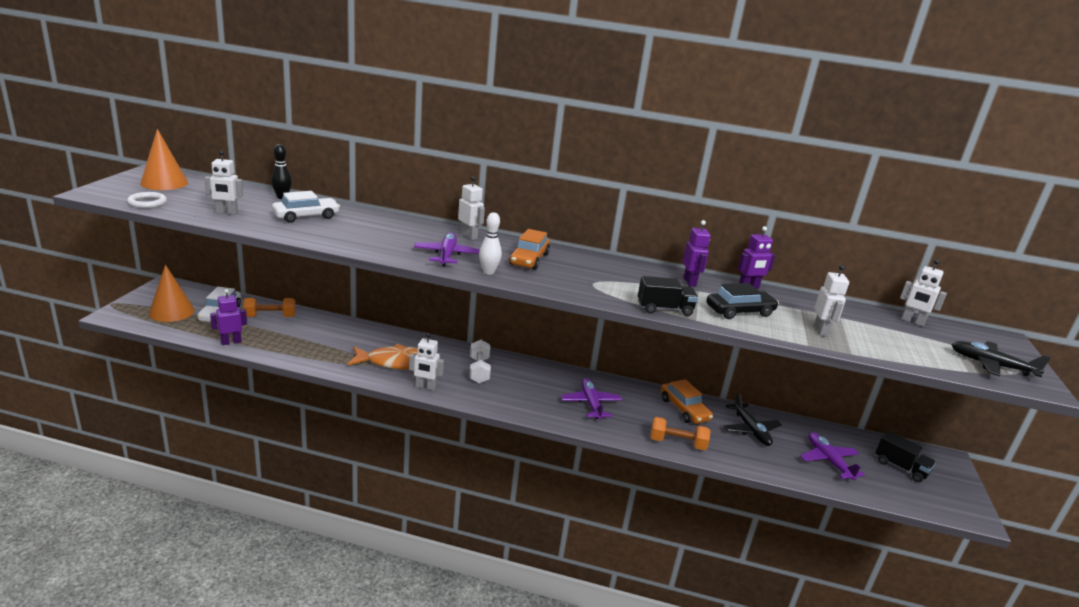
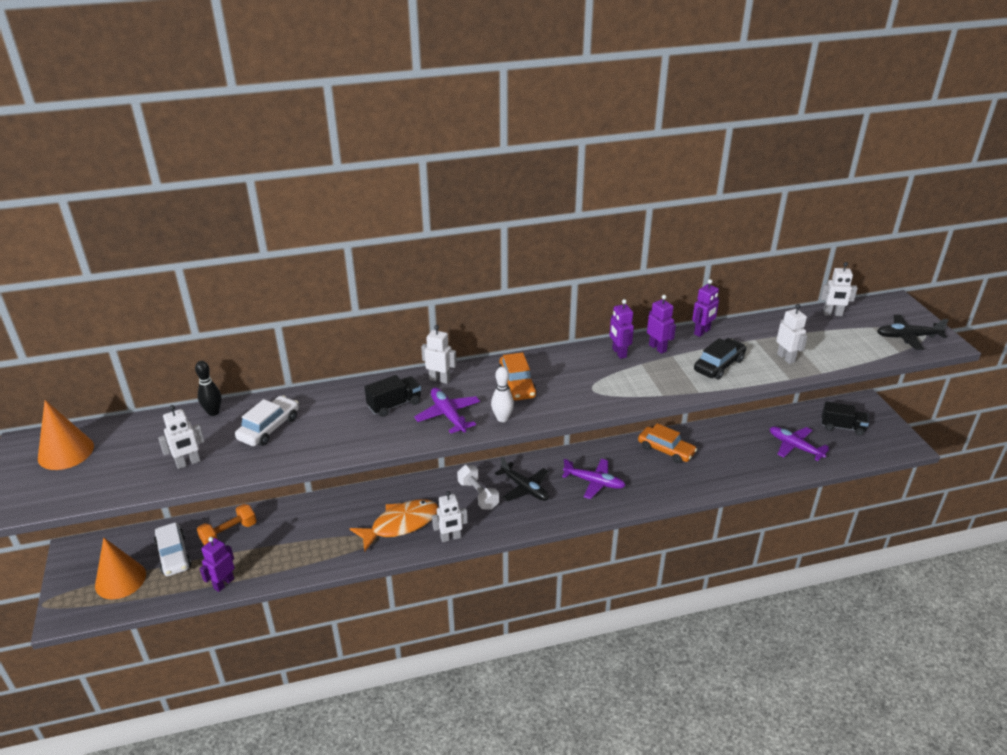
camera: 25 degrees left, 10 degrees up
(147, 202) = (89, 490): white ring -> none
(590, 403) = (594, 482): purple plane -> purple plane turned 150 degrees clockwise
(647, 273) = (619, 353): none -> purple robot
(664, 309) = (668, 391): black truck -> black truck (394, 405)
(677, 443) = (686, 487): orange dumbbell -> none
(750, 430) = (725, 445): black plane -> black plane (525, 488)

